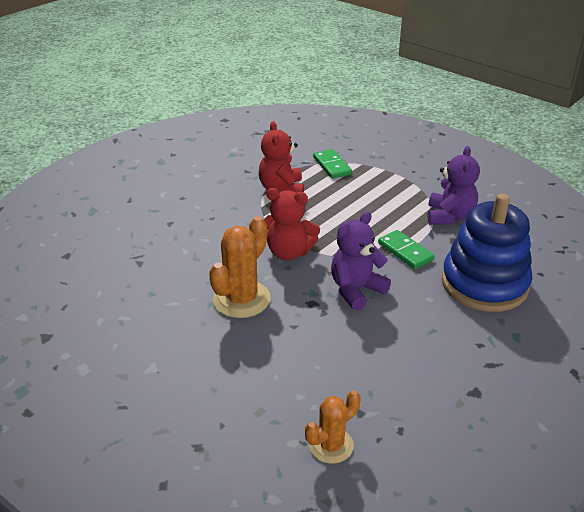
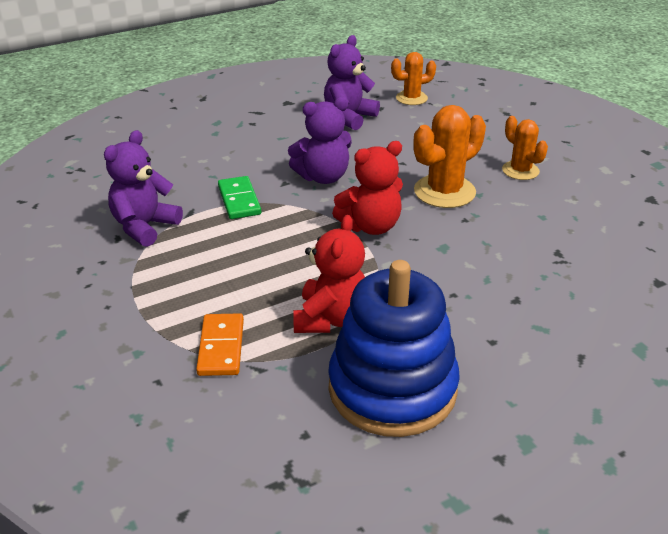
camera: 160 degrees left, 0 degrees up
(173, 343) = (520, 171): none -> orange cactus
(289, 252) = (371, 226): red teddy bear -> red teddy bear turned 120 degrees clockwise
(332, 166) = (221, 347): green domino -> orange domino
(385, 382) = (349, 117): none -> purple teddy bear
(484, 284) = (195, 158): blue stacking toy -> blue stacking toy (392, 388)

